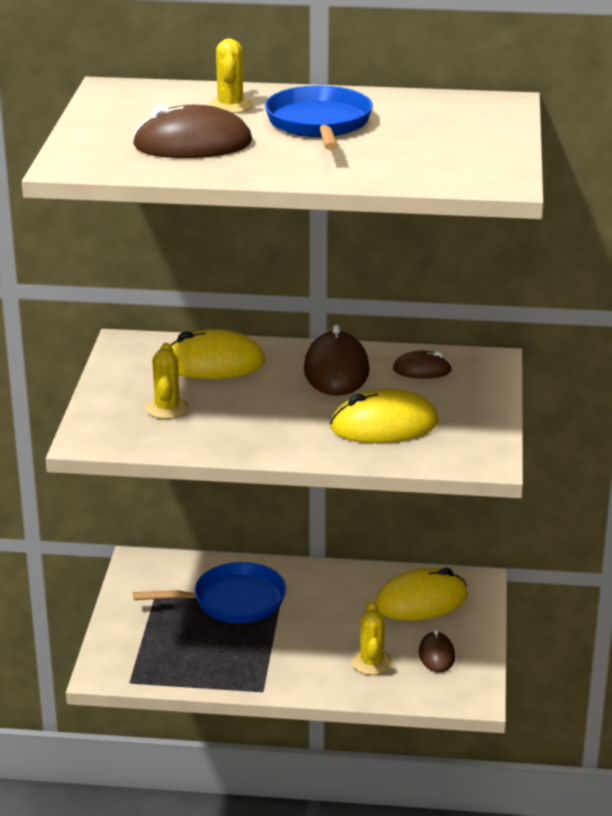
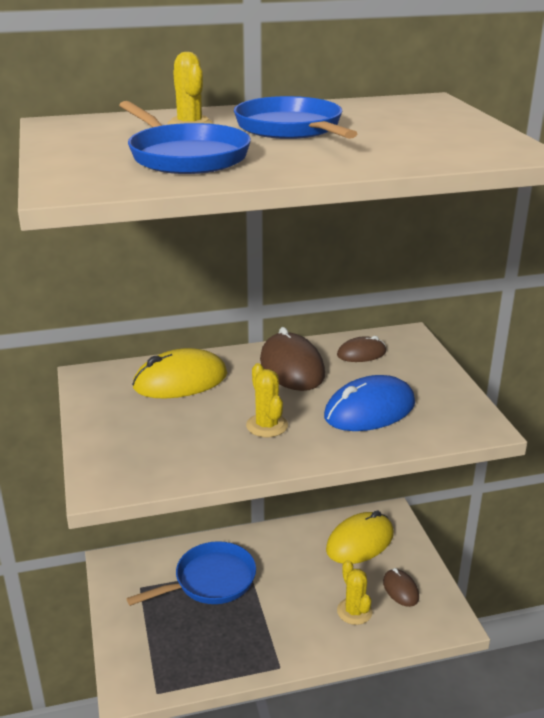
camera: 20 degrees left, 0 degrees up
(167, 408) = (163, 433): yellow cactus -> yellow cactus (267, 425)
(192, 144) = (185, 156): brown mouse -> blue pan
(384, 425) = (369, 410): yellow mouse -> blue mouse

